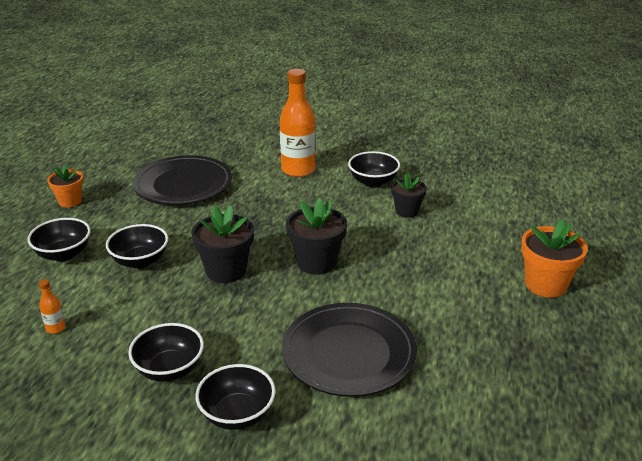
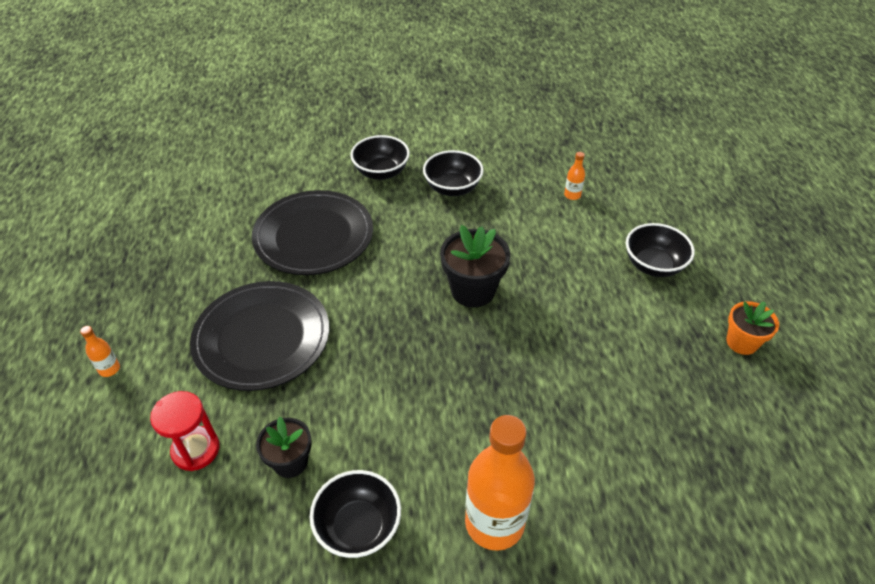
camera: 160 degrees right, 15 degrees up
(140, 261) = (569, 278): black bowl -> none
(183, 184) = (637, 423): black plate -> black plate (262, 338)
(316, 262) = (382, 328): black flower pot -> none
(470, 228) = (196, 449): none -> red hourglass
(545, 284) = (109, 369): orange flower pot -> orange bottle

